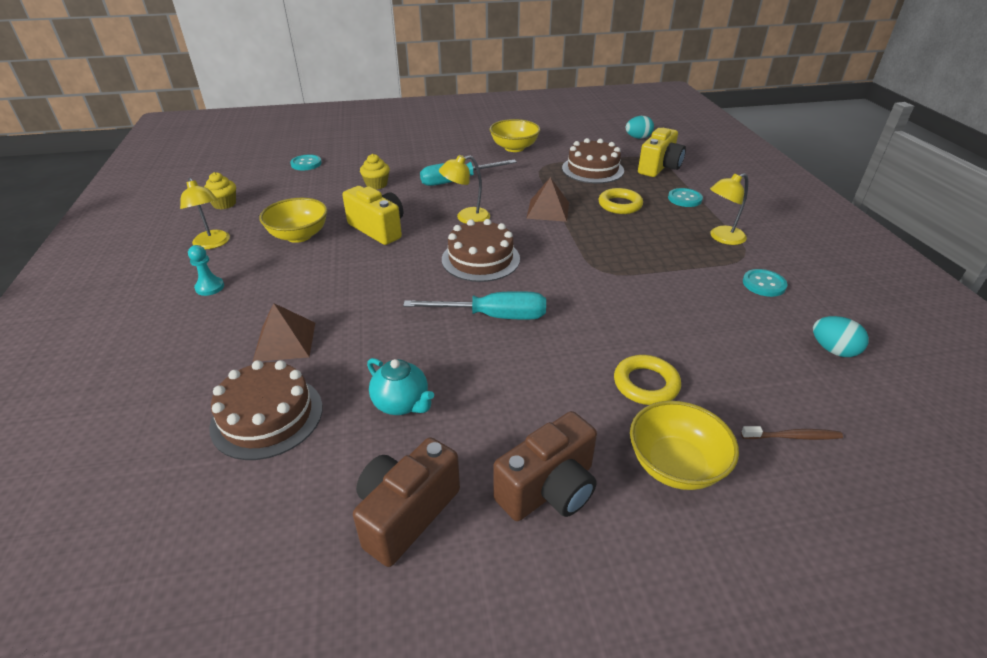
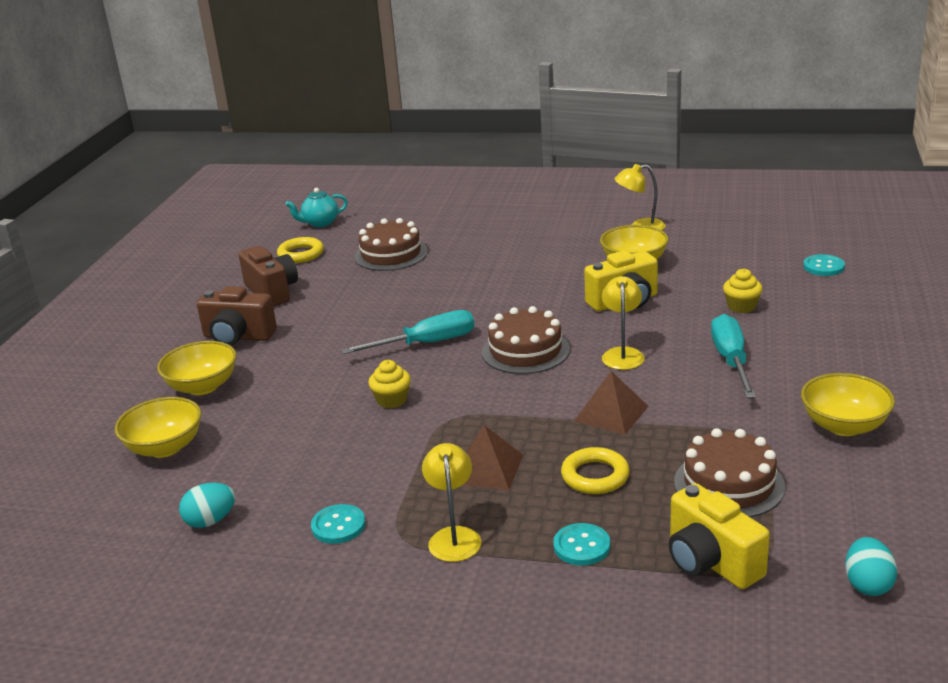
camera: 115 degrees right, 10 degrees down
(210, 287) = (564, 230): turquoise pawn -> none
(224, 204) = (725, 228): yellow cupcake -> yellow cupcake (392, 400)
(285, 341) = (466, 258): brown pyramid -> brown pyramid (487, 469)
(402, 404) = (359, 296): turquoise teapot -> turquoise teapot (320, 223)
(493, 316) = (426, 343): turquoise screwdriver -> turquoise screwdriver turned 135 degrees counterclockwise
(549, 489) = (238, 337): brown camera -> brown camera turned 60 degrees counterclockwise
(646, 384) = (280, 397): yellow ring -> yellow ring (301, 254)
(793, 436) = (165, 447): brown toothbrush -> yellow bowl

